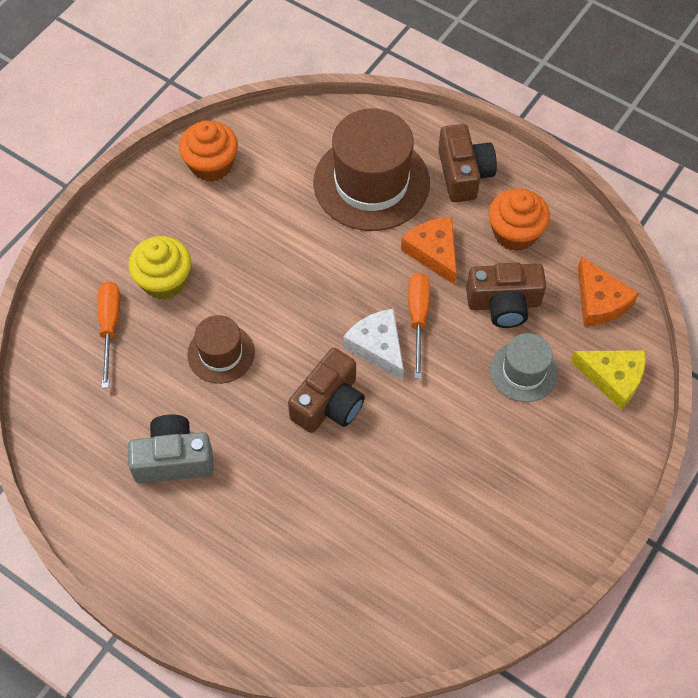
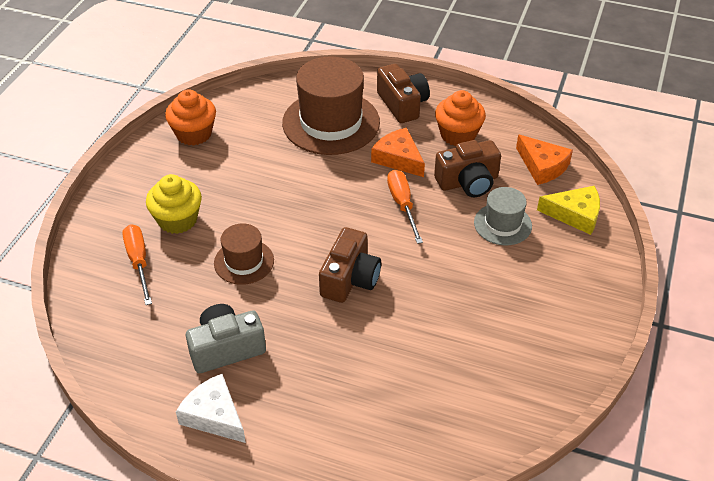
camera: 15 degrees left, 15 degrees down
(378, 346) = (376, 230): white cheese -> white cheese (214, 415)

